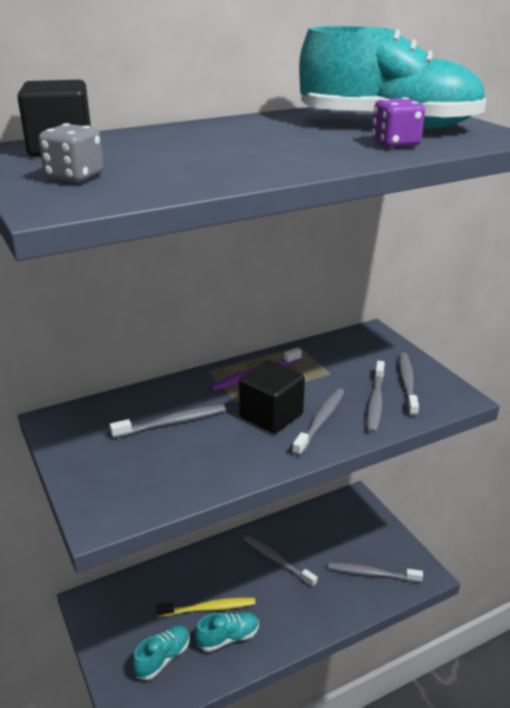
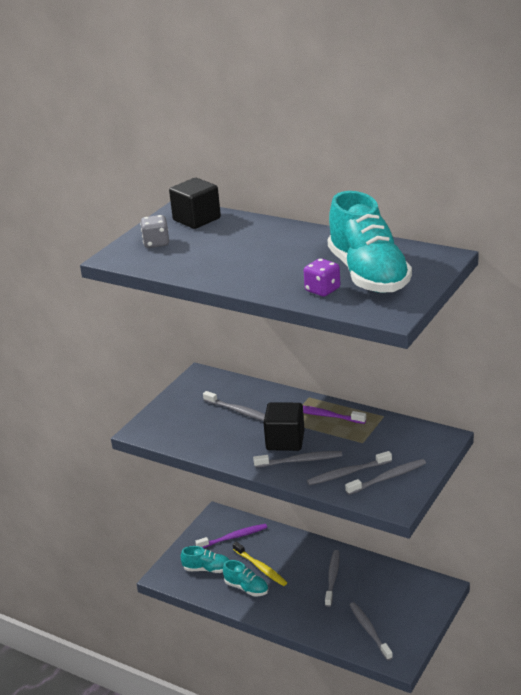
camera: 60 degrees right, 0 degrees up
(138, 606) = (233, 537): none -> purple toothbrush

